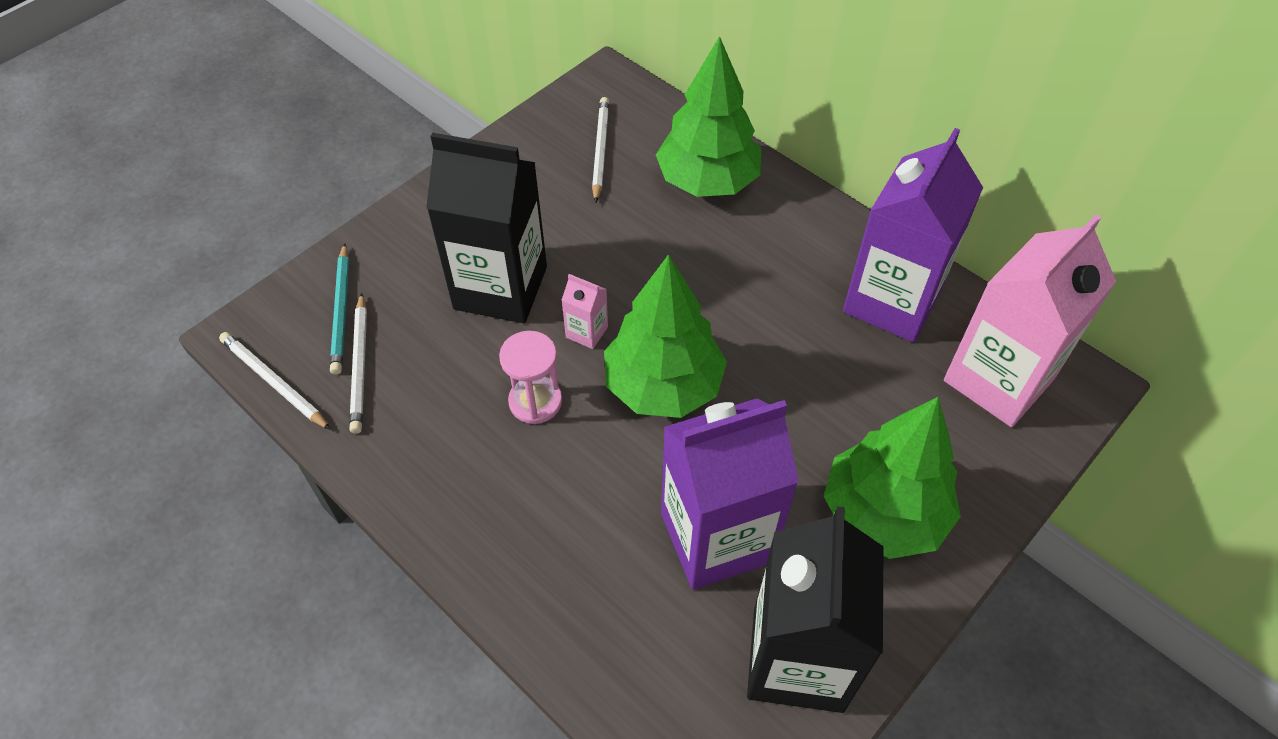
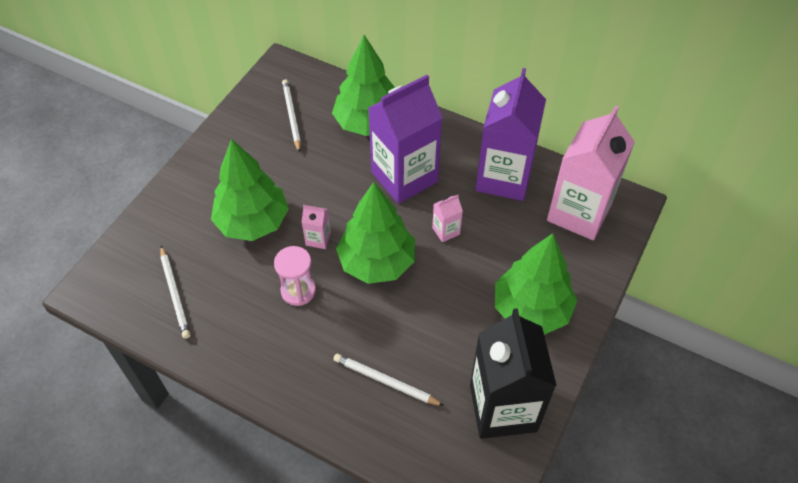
camera: 15 degrees left, 0 degrees up
(274, 382) = (120, 318): white pencil -> white pencil (385, 381)
(342, 311) = (150, 261): turquoise pencil -> none
(500, 288) = (253, 222): black carton -> green tree
(717, 537) = (436, 348): purple carton -> purple carton (404, 177)
(781, 362) = (446, 231): none -> pink carton

